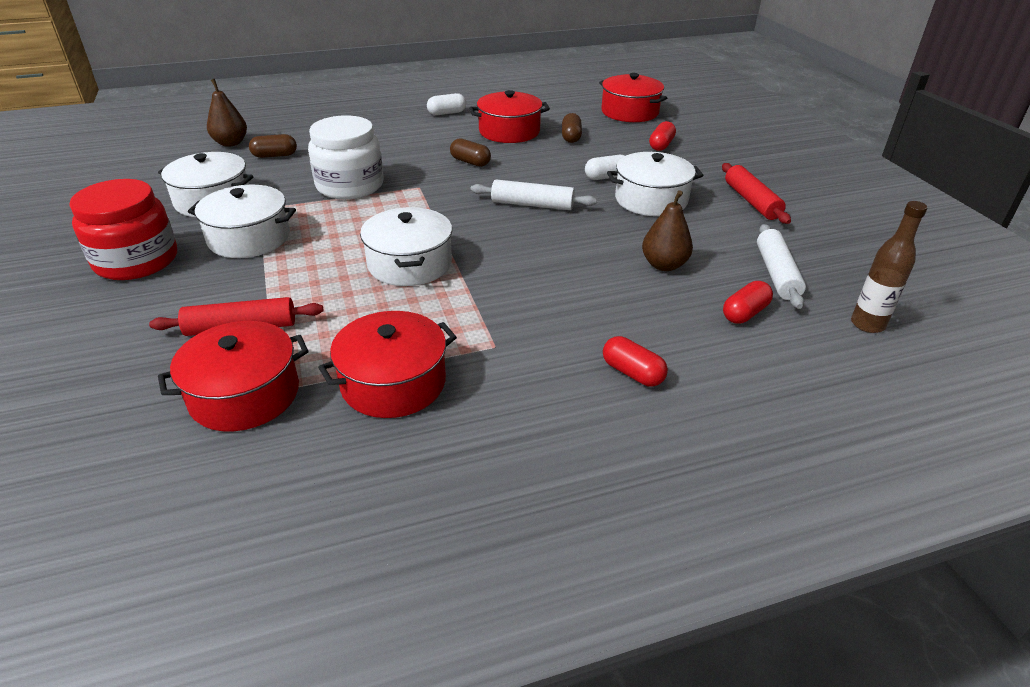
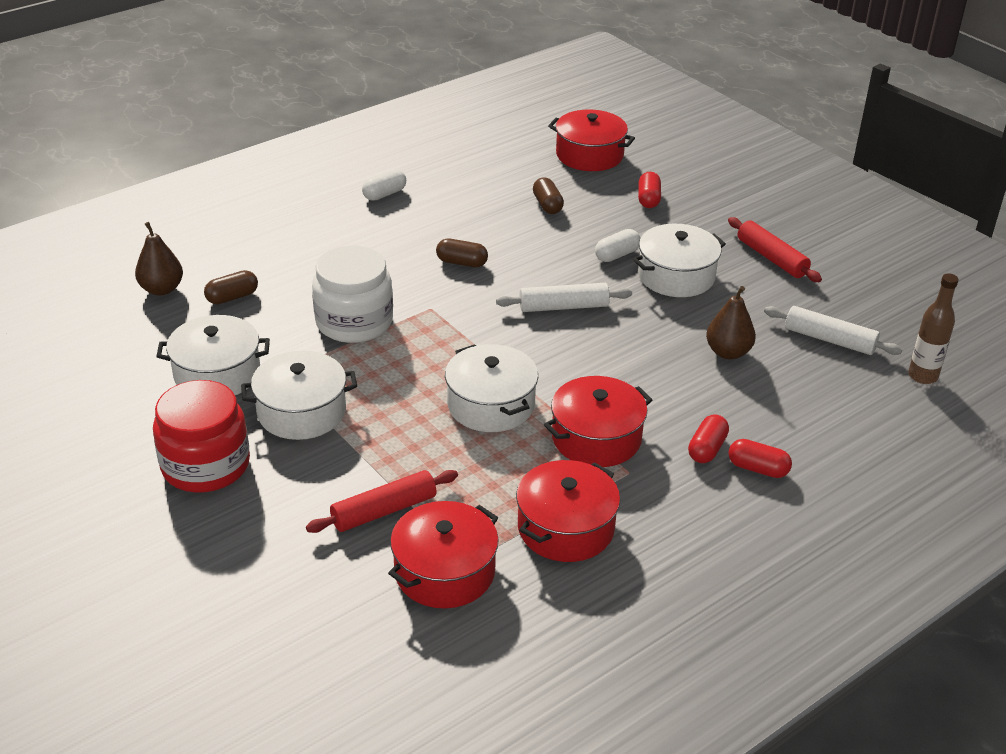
camera: 20 degrees left, 0 degrees up
(509, 131) = (475, 209): red pot -> red pot (596, 438)
(745, 313) = (821, 388): red capsule -> red capsule (707, 449)
(776, 274) = (829, 340): white rolling pin -> white rolling pin turned 45 degrees counterclockwise

